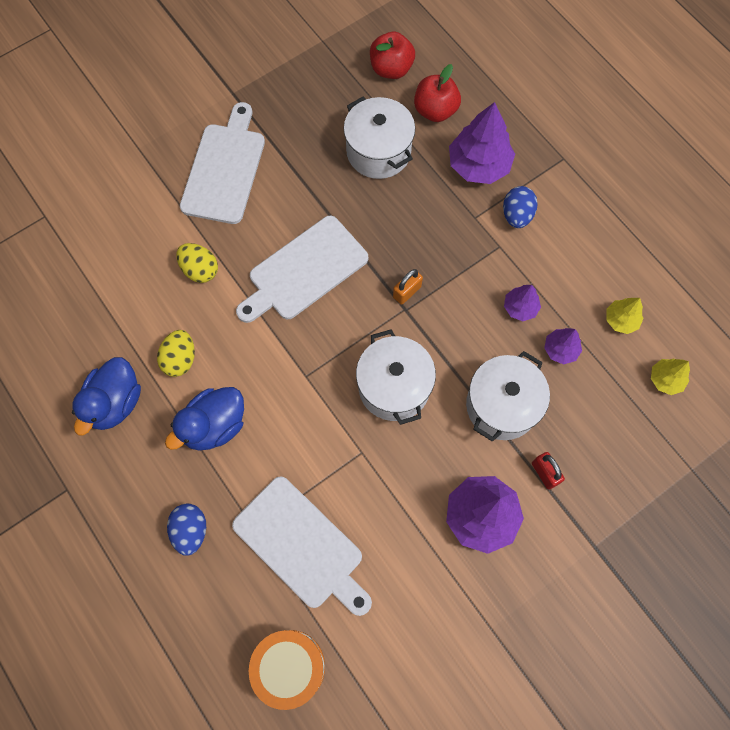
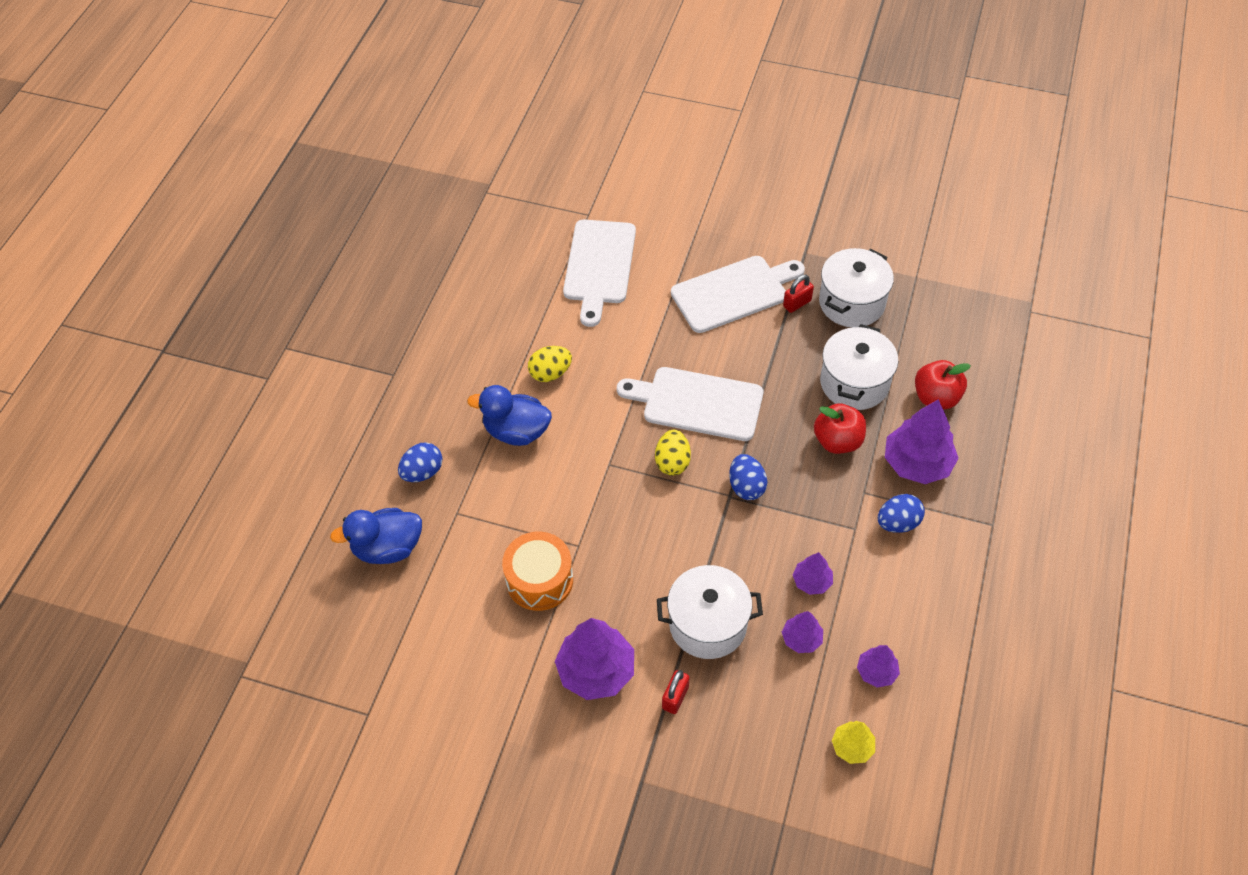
camera: 55 degrees right, 15 degrees down
(115, 403) = (482, 357): blue duck -> blue duck (388, 548)
(200, 270) = (634, 336): yellow egg -> yellow egg (672, 462)
(274, 134) = (797, 303): none -> red padlock
(289, 667) = (367, 609): orange drum -> orange drum (539, 580)
(301, 545) = (468, 554): white cutting board -> white cutting board (599, 266)
(391, 69) = (941, 340): red apple -> red apple (837, 441)
(394, 387) = (654, 532): white pot -> white pot (852, 303)
(407, 292) = (746, 486): orange padlock -> blue egg
(621, 320) = (876, 672): yellow tree -> purple tree

